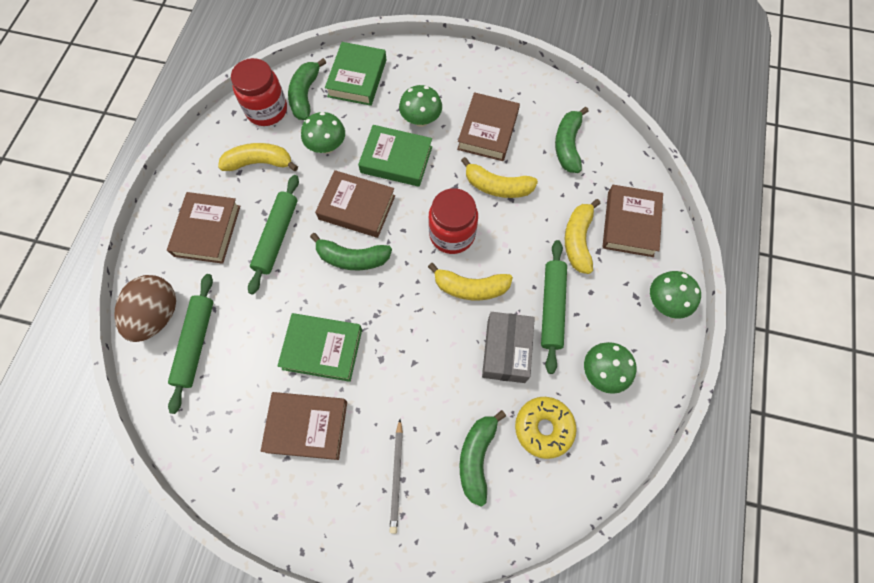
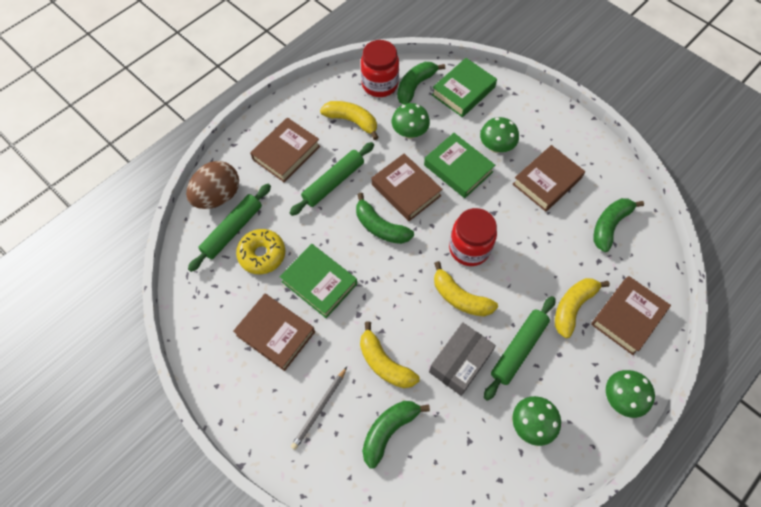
camera: 30 degrees right, 5 degrees down
(497, 186) = (529, 229): yellow banana -> yellow banana (384, 363)
(543, 428) = (455, 439): yellow donut -> yellow donut (262, 254)

